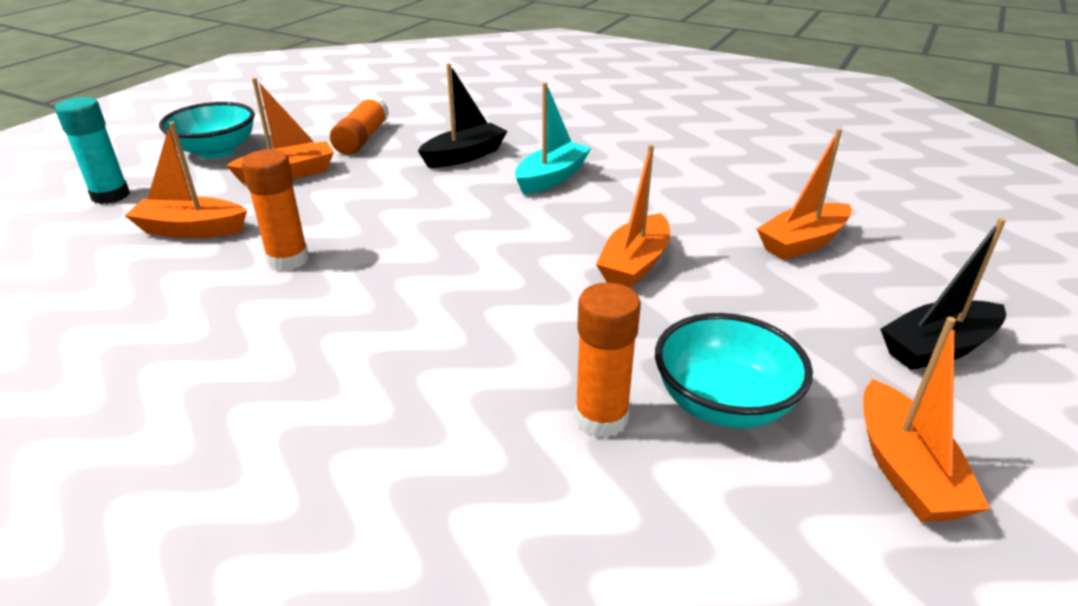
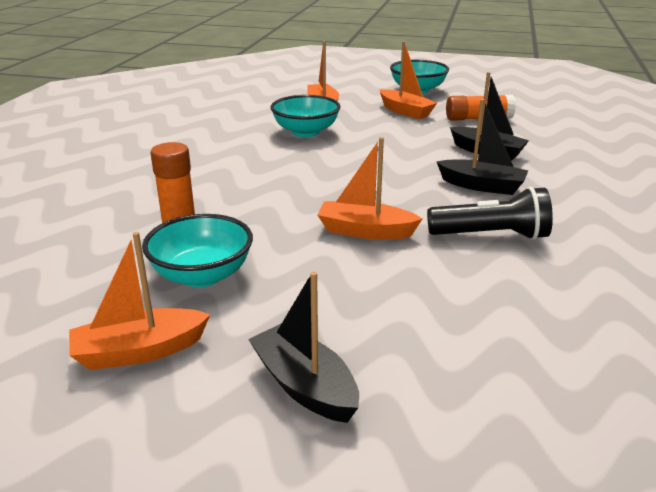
camera: 75 degrees right, 5 degrees down
(110, 196) = (345, 84): turquoise glue stick -> none
(288, 260) = (306, 132): orange glue stick -> turquoise bowl
(551, 178) = (482, 186): turquoise boat -> black boat
(664, 198) = (491, 235): none -> black flashlight
(802, 242) = (461, 311): orange boat -> none

